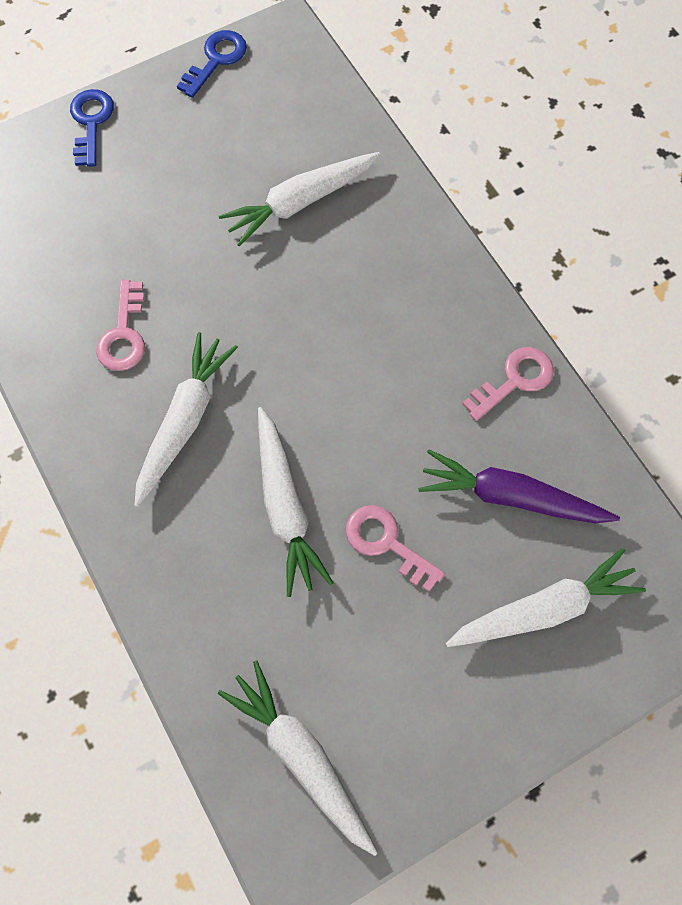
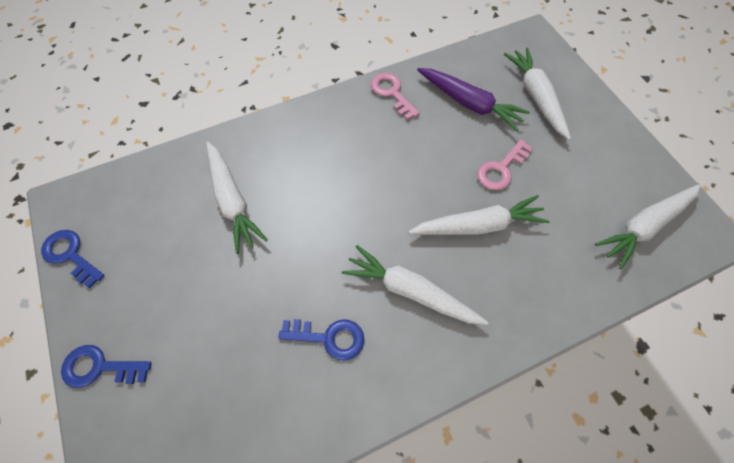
camera: 85 degrees left, 5 degrees down
(123, 334) = (329, 338): pink key -> blue key
(512, 497) = (469, 103): purple carrot -> purple carrot turned 75 degrees counterclockwise

